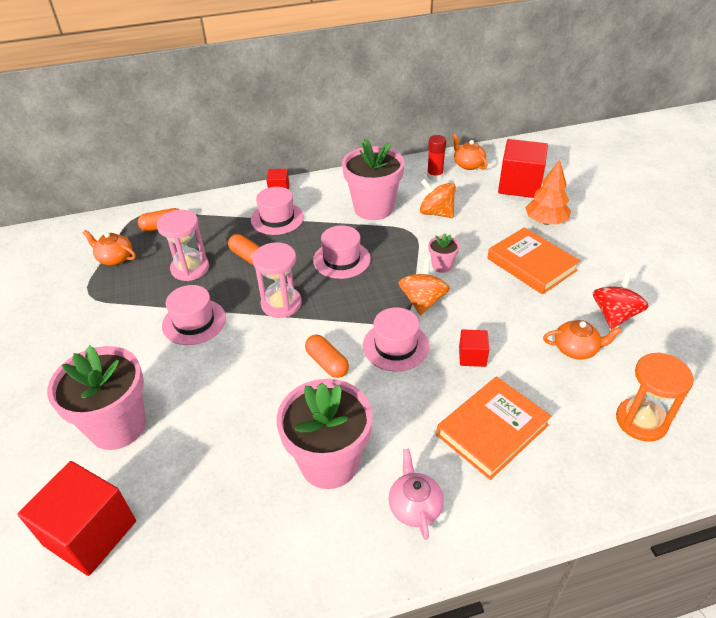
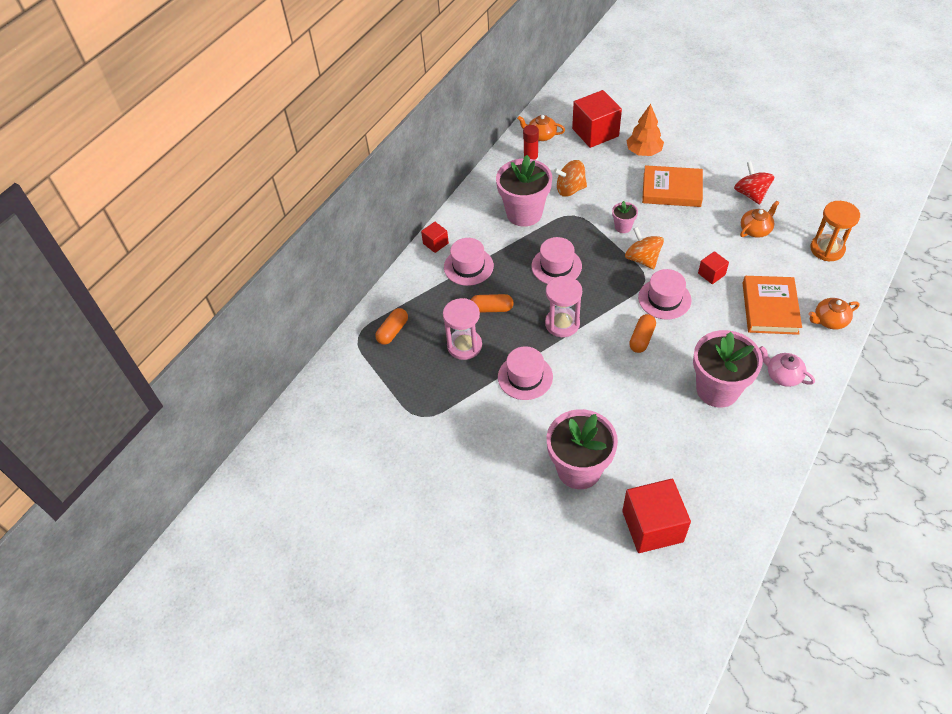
camera: 40 degrees left, 10 degrees up
(115, 258) = (396, 379): orange teapot -> orange teapot (829, 320)
(327, 363) = (641, 338): orange capsule -> orange capsule turned 75 degrees counterclockwise

